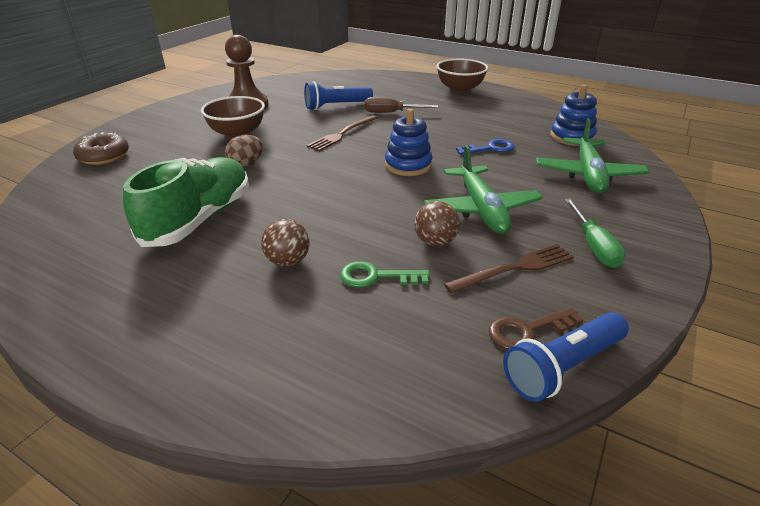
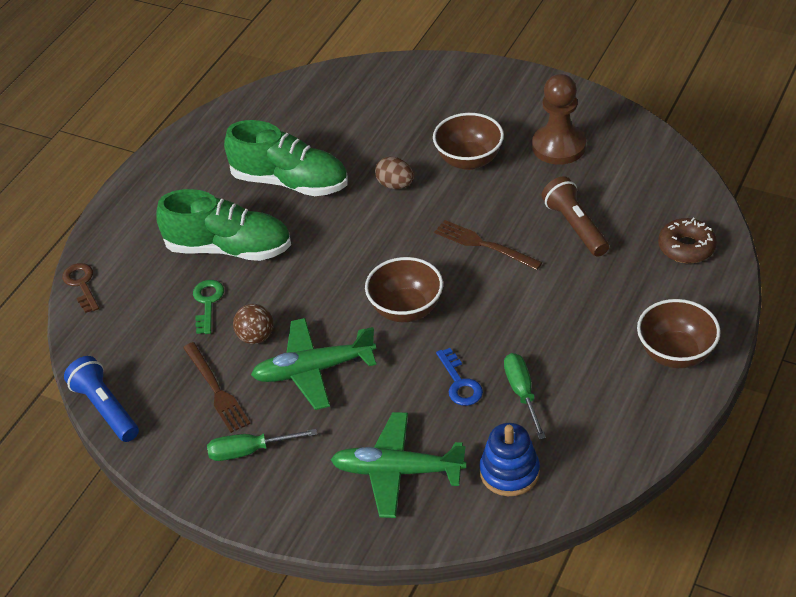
camera: 90 degrees right, 10 degrees up
(104, 156) = (403, 84): brown donut -> brown donut (686, 247)
(288, 261) = (229, 248): brown ball -> green shoe
(336, 106) = (575, 226): blue flashlight -> brown flashlight
(391, 113) = (562, 282): brown screwdriver -> none
(408, 165) = (406, 309): blue stacking toy -> brown bowl
(497, 129) = (522, 393): none -> green screwdriver
(527, 331) = (141, 392): brown key -> brown key (81, 284)

